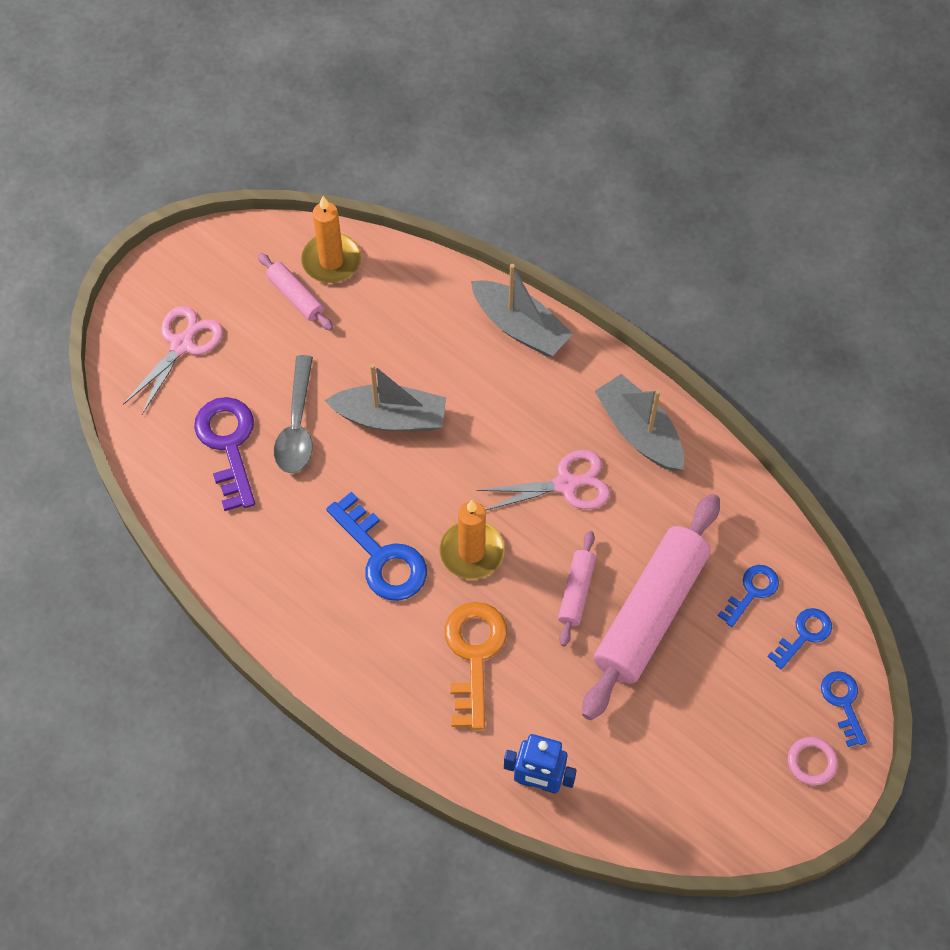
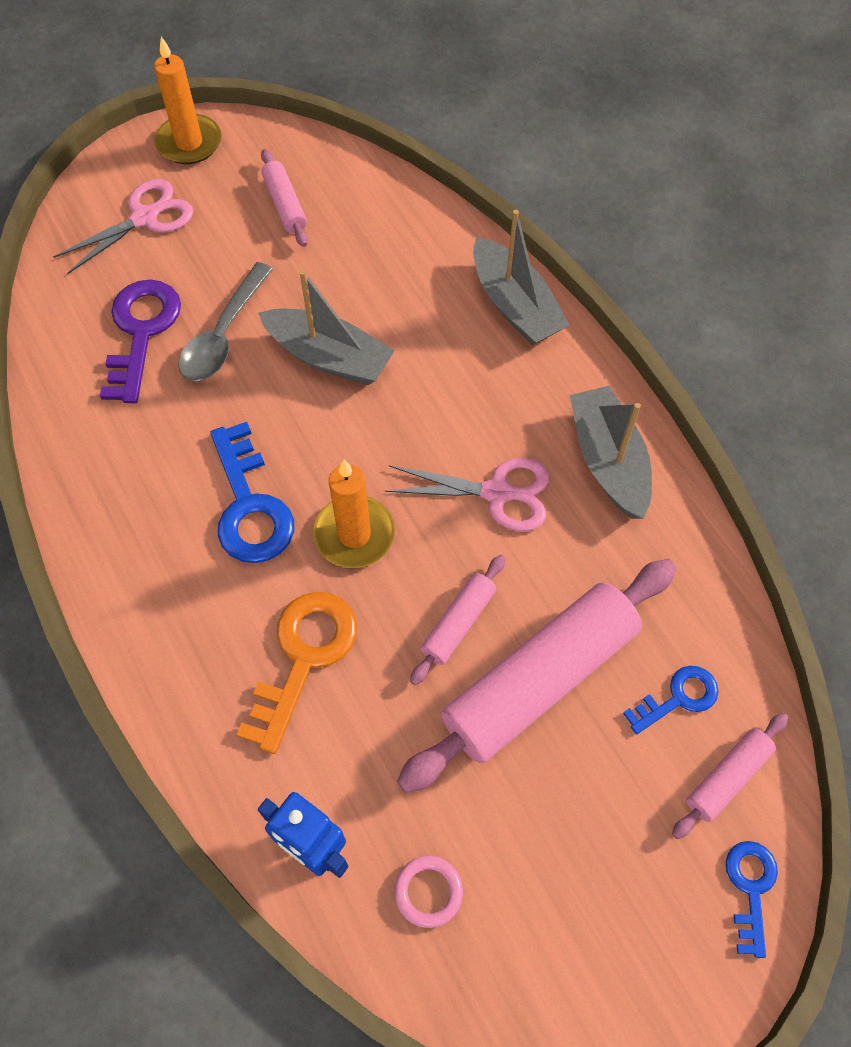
camera: 20 degrees right, 0 degrees up
(331, 261) = (339, 181): orange candle -> orange candle (189, 143)
(804, 635) = (727, 777): blue key -> pink rolling pin
(811, 762) = (680, 956): pink ring -> pink ring (428, 892)

